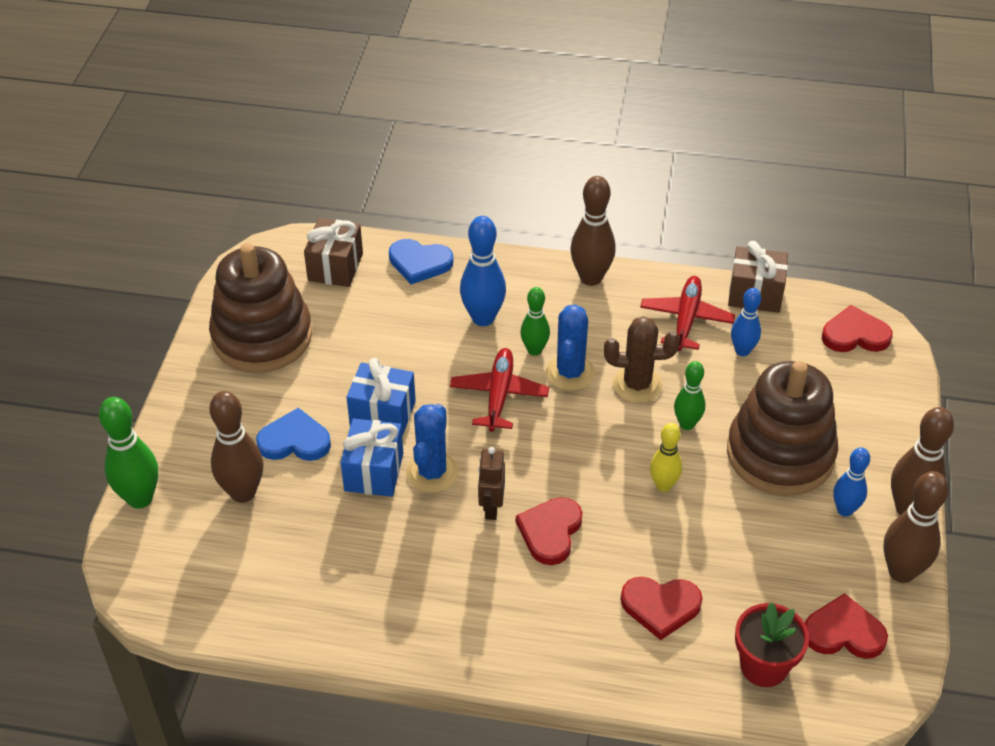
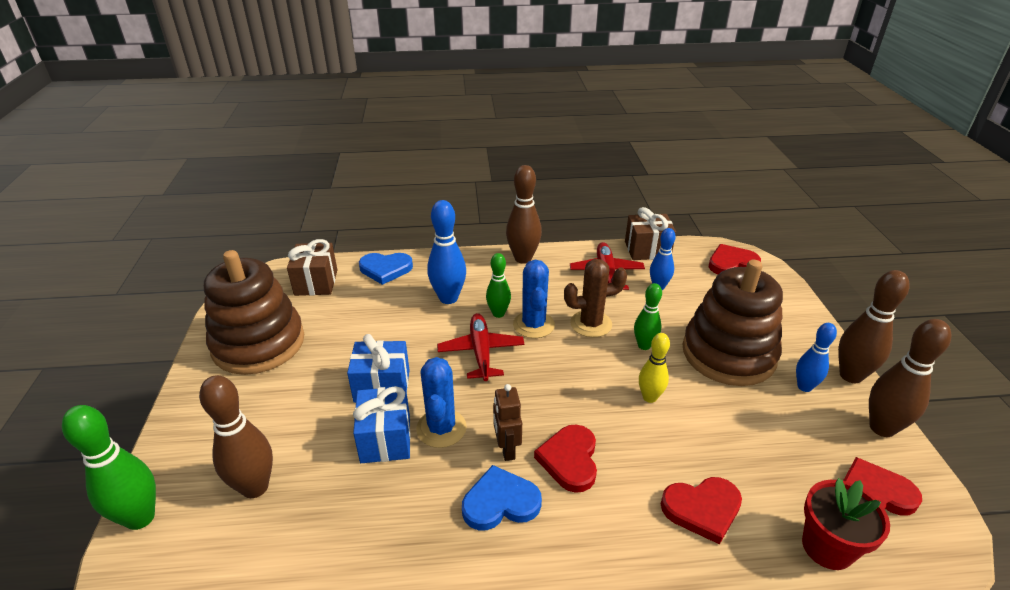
camera: 15 degrees left, 10 degrees down
(294, 440) = (302, 426): blue heart -> blue heart (500, 502)

